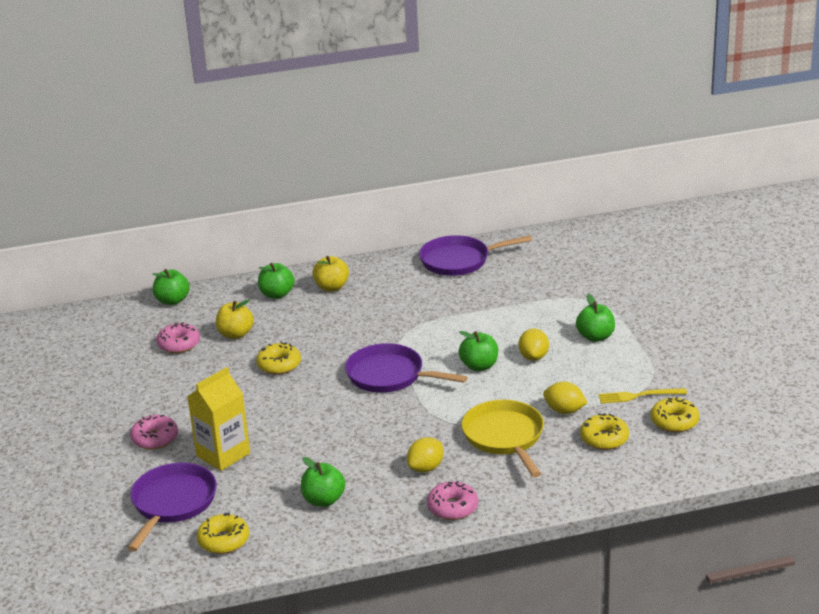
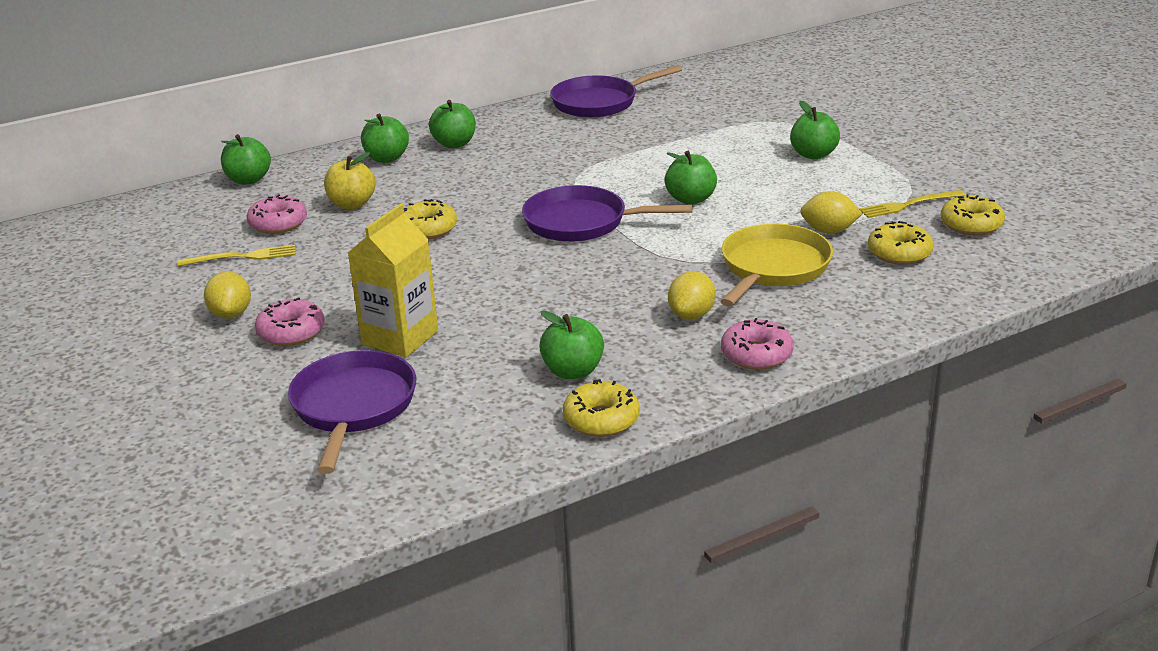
camera: 15 degrees left, 0 degrees up
(144, 370) = (242, 257): none -> yellow fork
(223, 541) = (453, 443): yellow donut -> yellow donut (601, 419)
(331, 287) = (454, 144): yellow apple -> green apple
(505, 437) = (773, 268): yellow pan -> yellow pan turned 60 degrees clockwise
(533, 357) = (752, 182): yellow lemon -> yellow lemon (231, 314)

